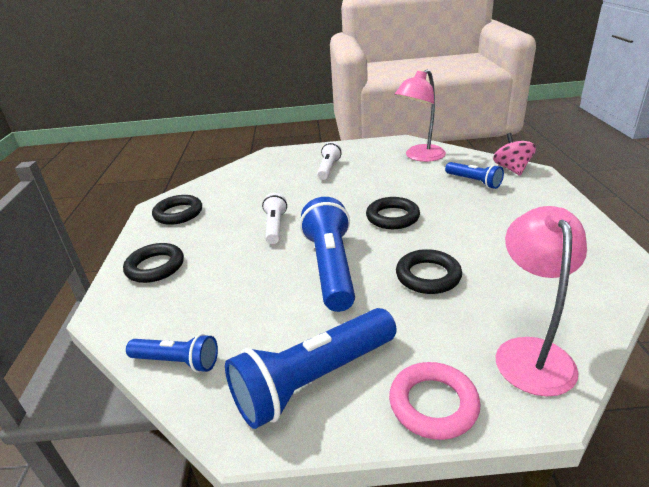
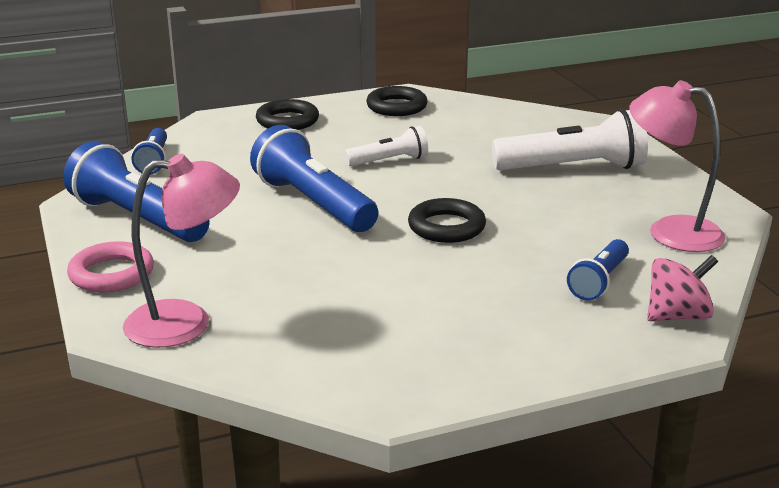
camera: 70 degrees right, 5 degrees down
(328, 168) = (573, 168): white flashlight -> white flashlight, size x1.80
(331, 267) = (313, 203): blue flashlight -> blue flashlight turned 105 degrees counterclockwise
(428, 276) = (312, 259): black ring -> none

